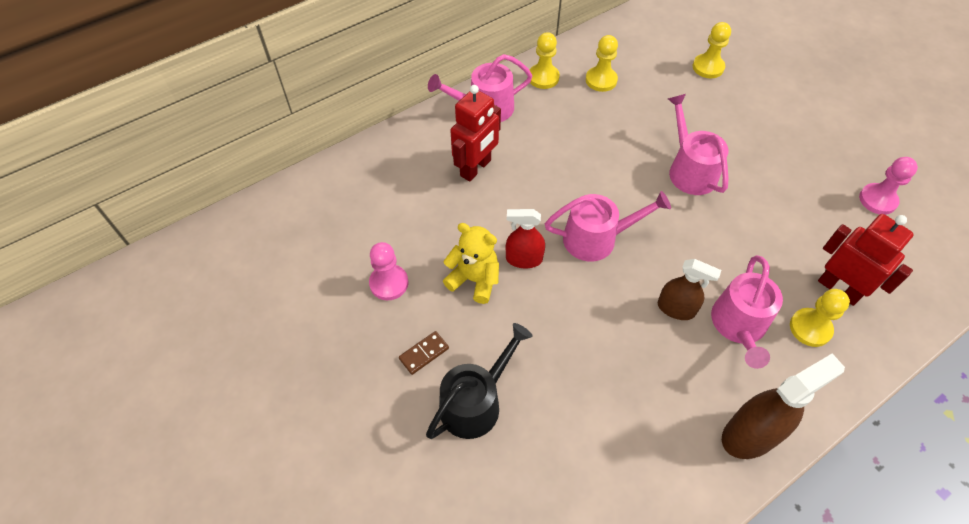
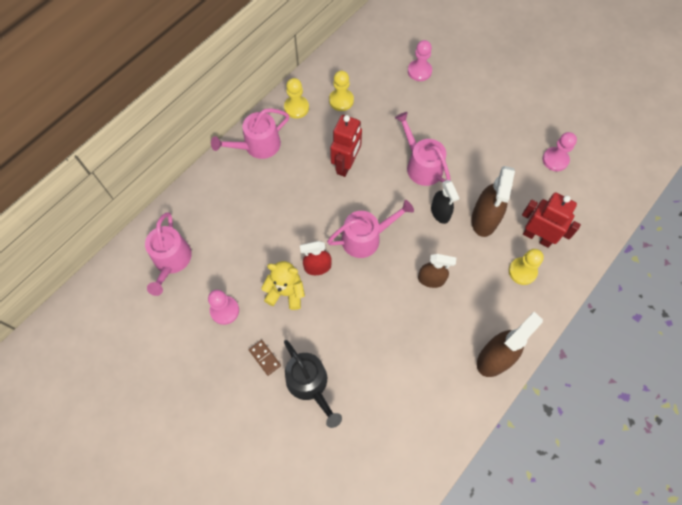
camera: 15 degrees left, 10 degrees up
(424, 353) = (264, 358): brown domino -> brown domino turned 75 degrees counterclockwise
(475, 402) = (309, 384): black watering can -> black watering can turned 120 degrees clockwise
(476, 168) = (264, 200): red robot -> red robot (346, 165)
(704, 230) = (440, 213): none -> black spray bottle
(708, 67) = (419, 71): yellow pawn -> pink pawn
(739, 325) = (475, 281): pink watering can -> pink watering can (171, 261)
(765, 251) = (484, 219): none -> brown spray bottle

